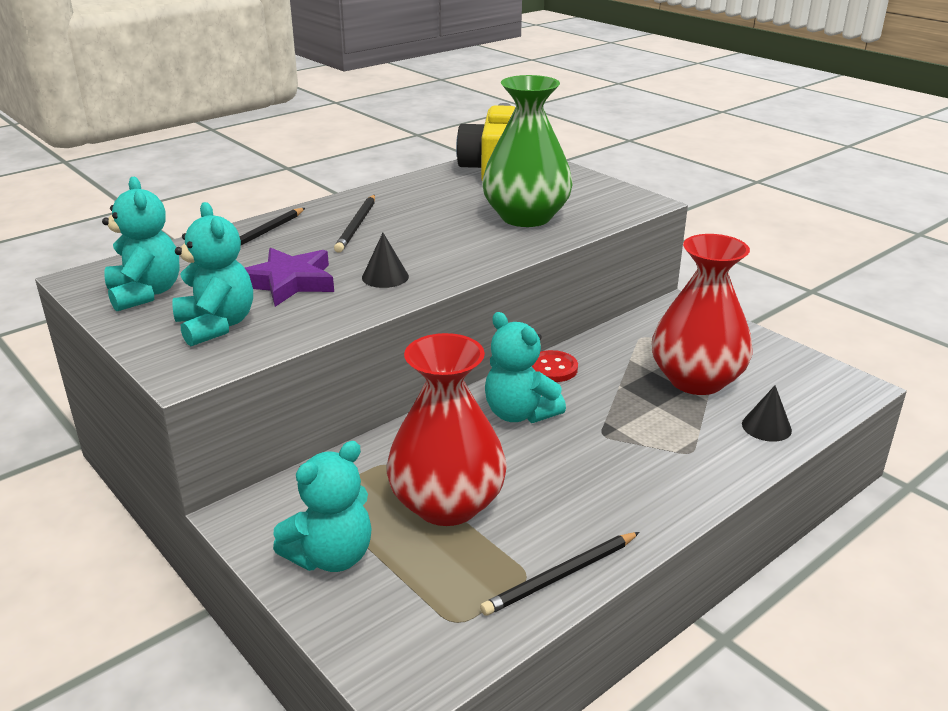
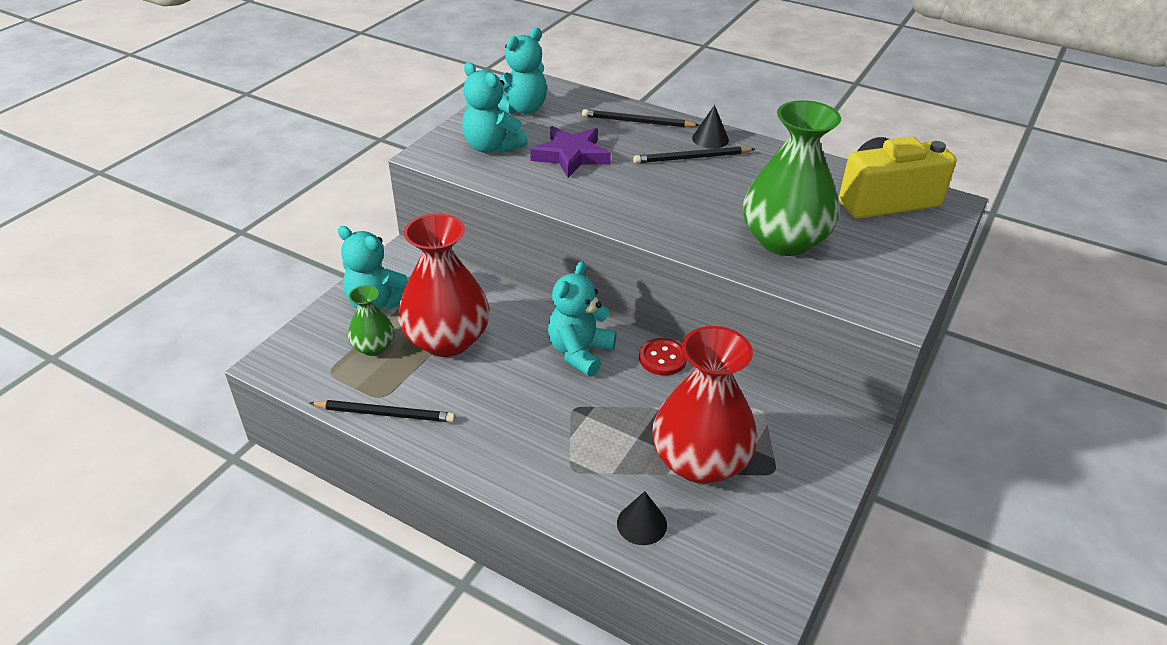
camera: 70 degrees right, 10 degrees up
(216, 326) = (492, 147): turquoise teddy bear -> turquoise teddy bear turned 90 degrees clockwise
(385, 277) = (606, 194): black cone -> black cone (710, 139)
(426, 571) = (373, 347): none -> green vase
(560, 576) = (385, 414): black pencil -> black pencil turned 150 degrees clockwise

